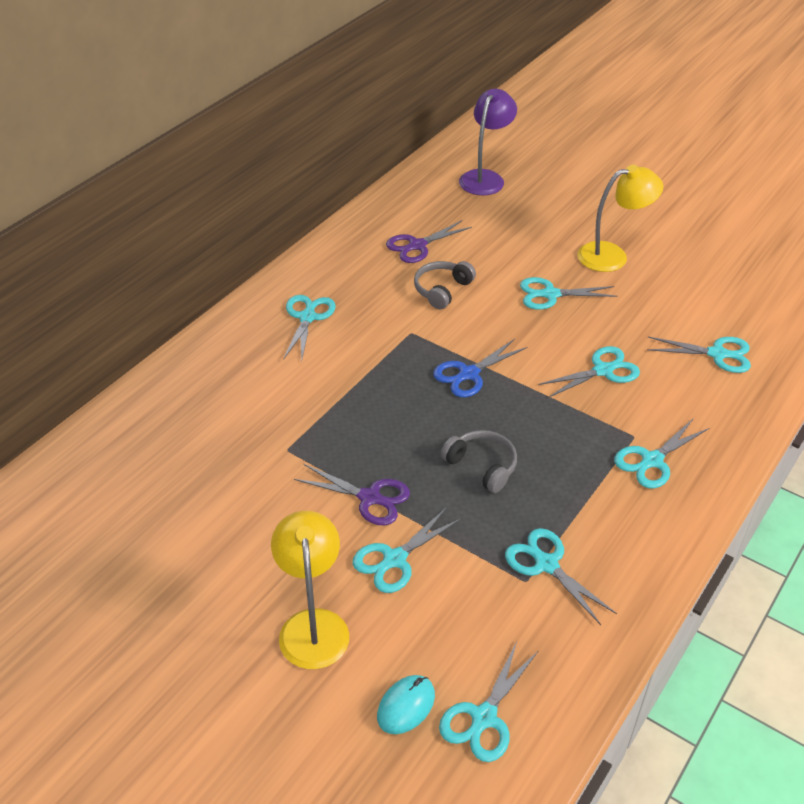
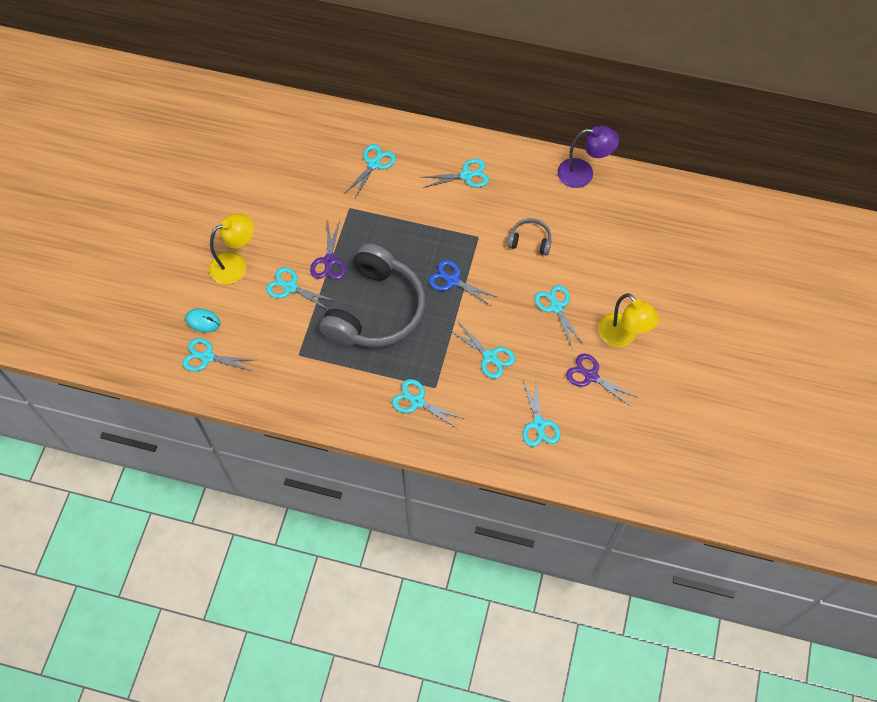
camera: 70 degrees right, 20 degrees up
(417, 245) = (572, 211): purple scissors -> purple scissors (591, 376)
(482, 466) = (375, 310): grey headphones -> grey headphones, size x2.33
(485, 178) = (680, 229): purple lamp -> purple lamp (583, 174)
(546, 564) = (313, 362): turquoise scissors -> turquoise scissors (374, 164)

